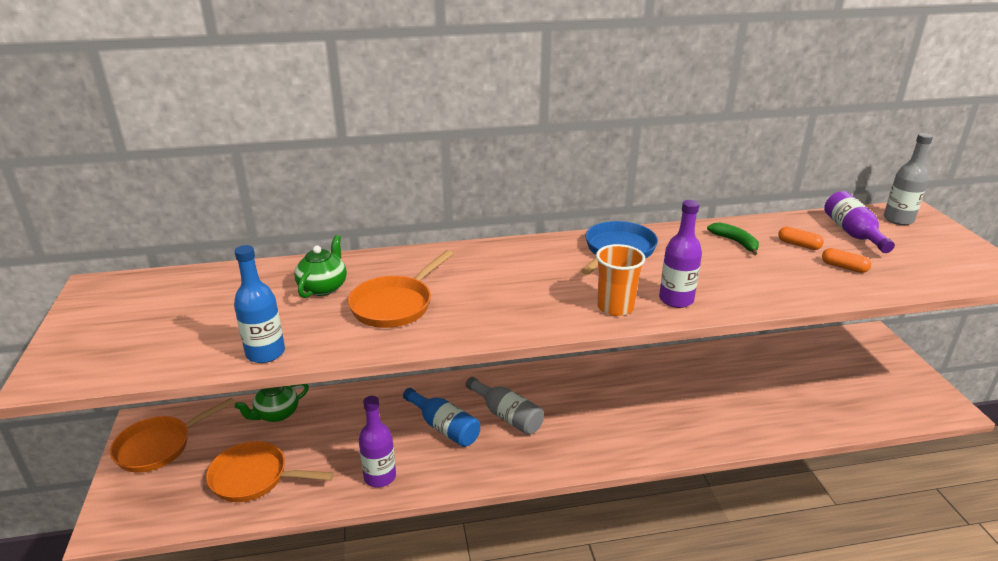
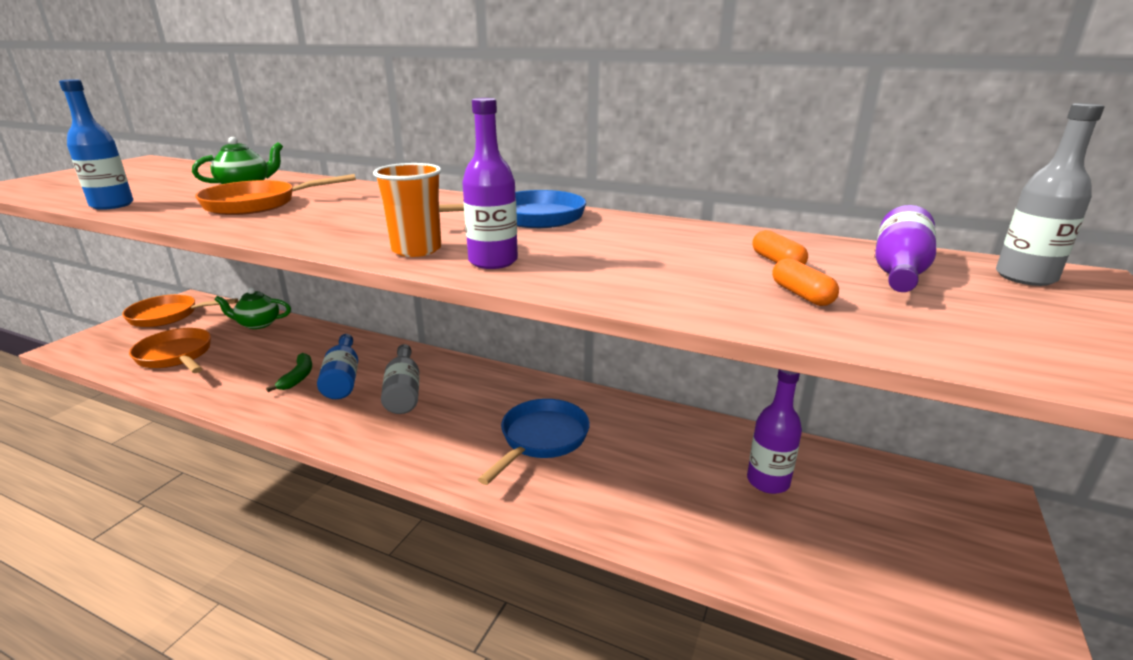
camera: 35 degrees right, 5 degrees down
(380, 477) = (241, 392): purple bottle -> purple bottle (768, 481)
(643, 406) = (541, 439): none -> blue pan
(735, 242) = (688, 241): green banana -> green banana (298, 377)

